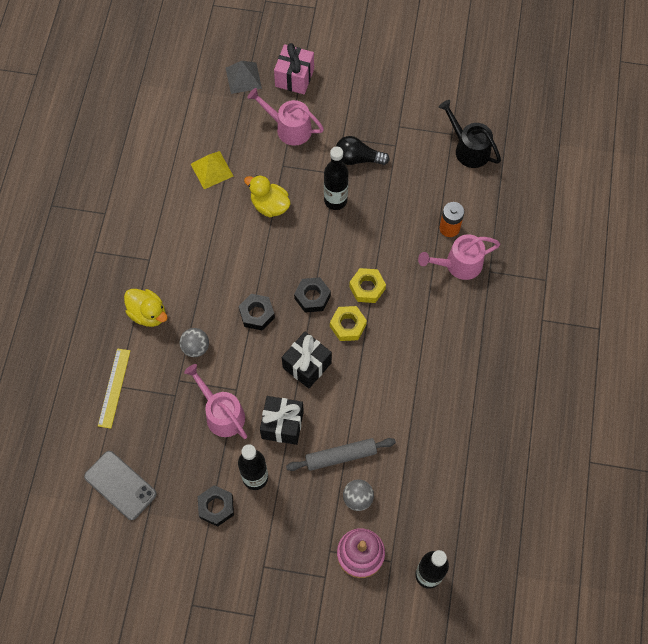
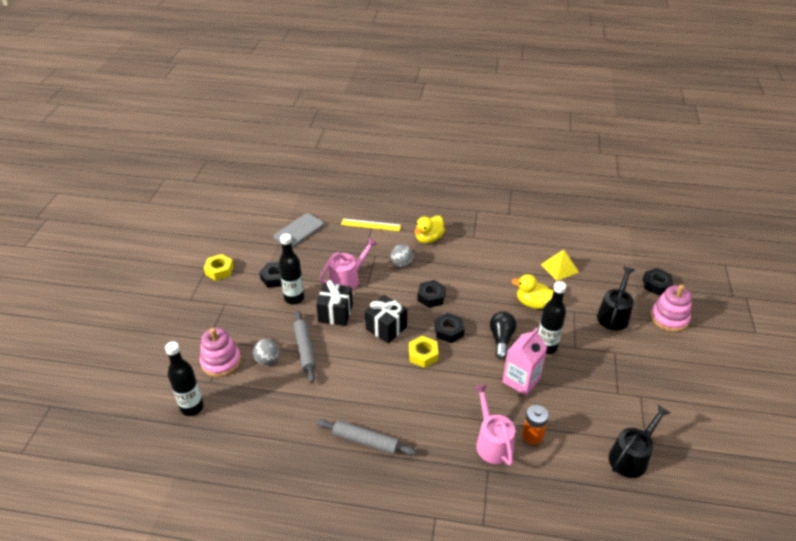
camera: 90 degrees right, 25 degrees down
(243, 78) = (656, 285): grey pyramid -> black nut
(269, 205) = (533, 303): yellow duck -> yellow duck turned 105 degrees counterclockwise
(289, 128) = (614, 315): pink watering can -> black watering can
(294, 78) = (669, 318): pink gift -> pink stacking toy
(358, 158) = (594, 363): black light bulb -> black light bulb (501, 339)
(367, 288) = (461, 369): yellow nut -> yellow nut (219, 270)
(381, 230) = (521, 380): none -> pink carton
(464, 383) = (366, 441): none -> grey rolling pin

